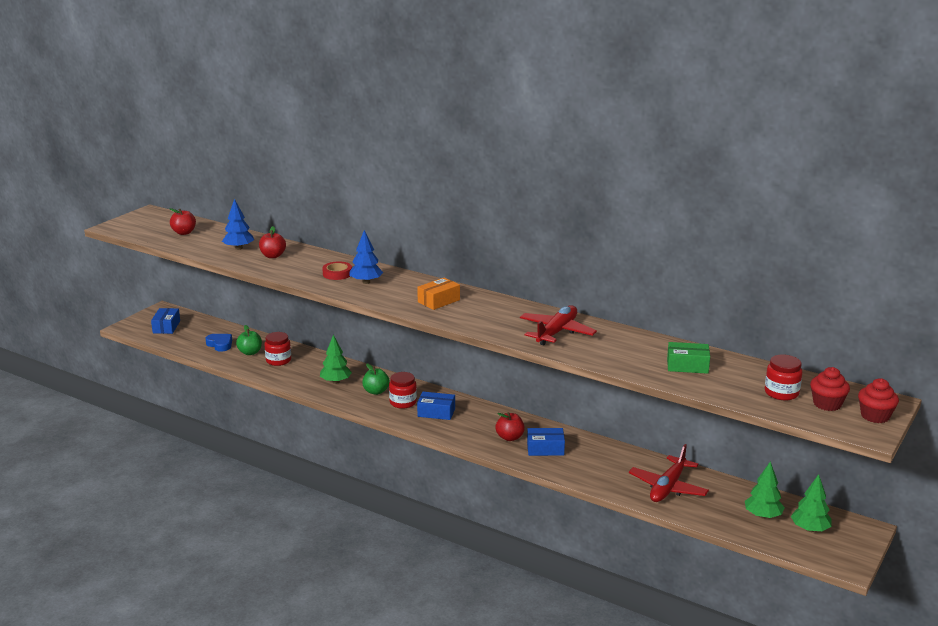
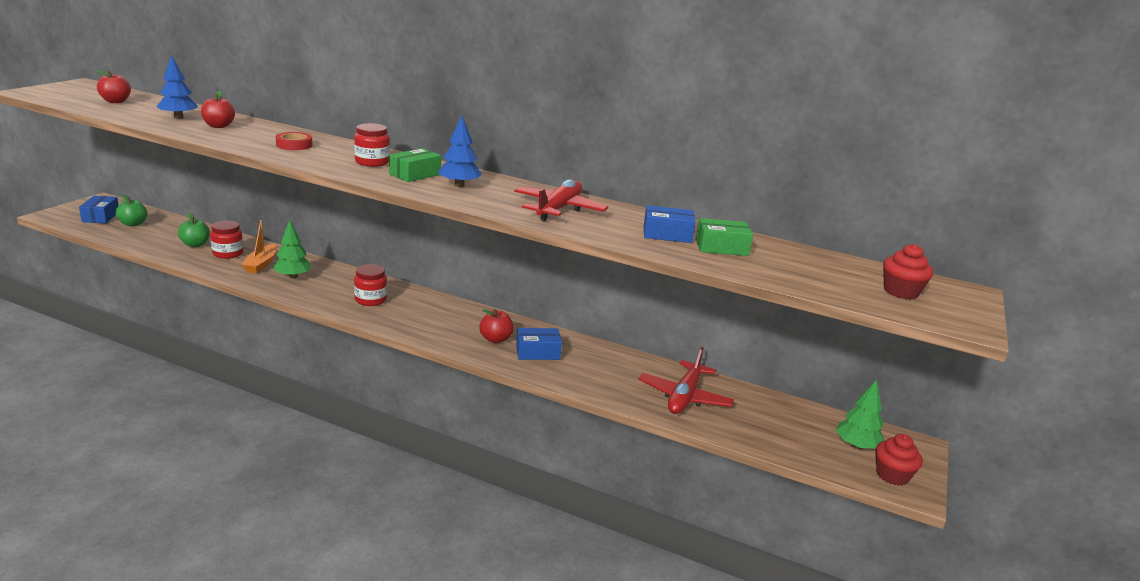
camera: 10 degrees left, 0 degrees up
(220, 344) = (161, 236): blue heart -> none
(308, 370) = (261, 264): none -> orange boat
(366, 282) = (328, 154): blue tree -> blue tree (459, 185)
(376, 391) = (339, 288): green apple -> green apple (133, 224)
(436, 412) = (409, 311): blue box -> blue box (667, 234)
(438, 301) = (415, 174): orange box -> green box
(763, 516) = (799, 430): green tree -> none
(781, 393) = (842, 279): red jar -> red jar (372, 162)
(875, 416) = (963, 306): red cupcake -> red cupcake (892, 475)

